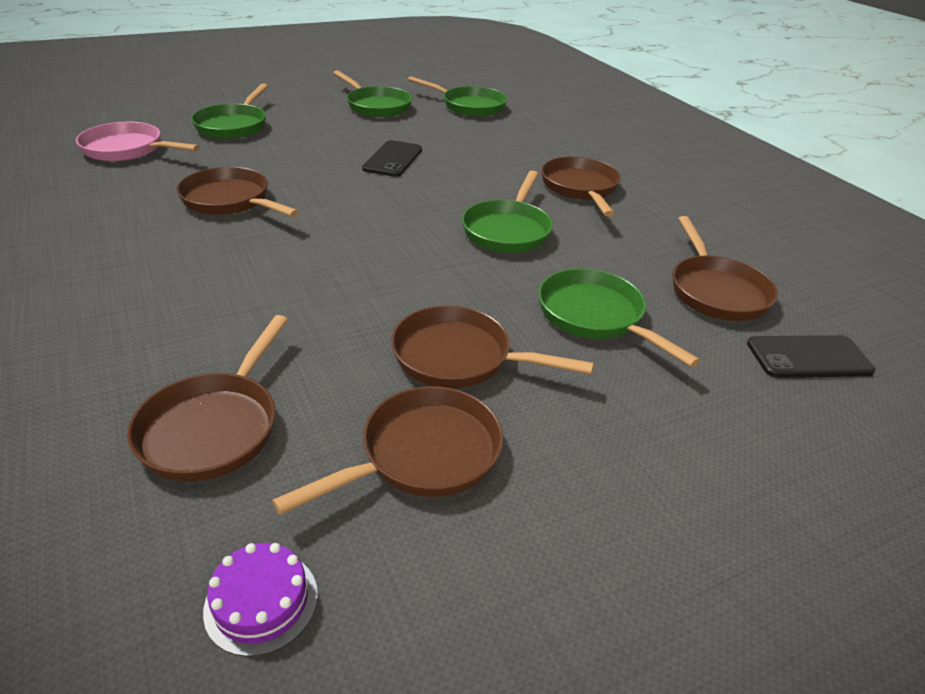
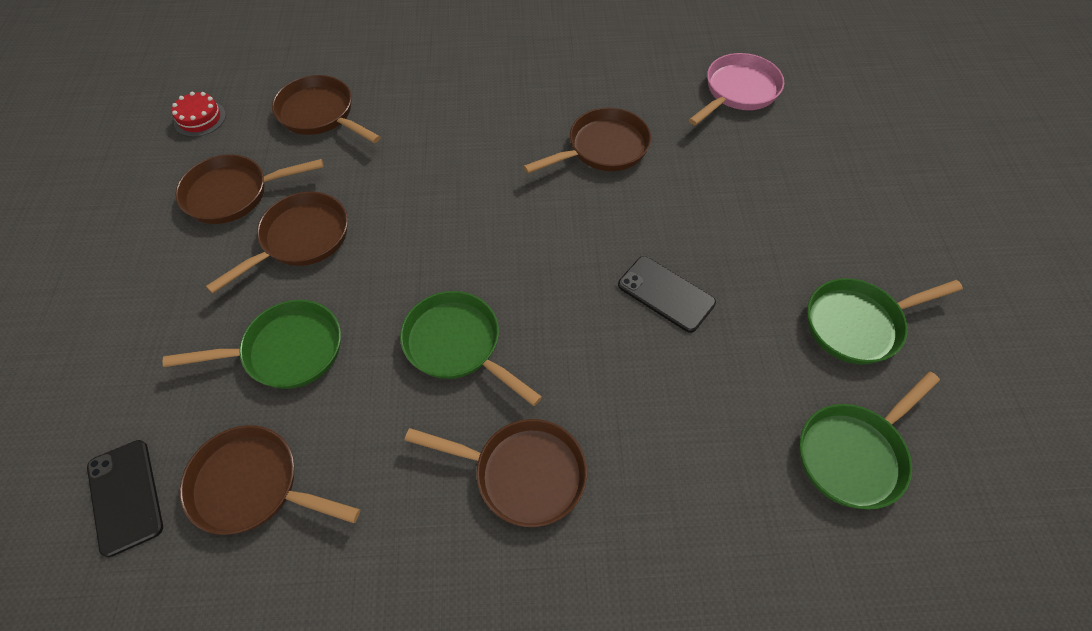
camera: 115 degrees right, 20 degrees up
(234, 125) = (795, 170): green pan -> none
(261, 602) = (200, 119): purple cake -> red cake
(422, 455) = (234, 194): brown pan -> brown pan turned 90 degrees clockwise
(808, 357) = (125, 496): black phone -> black phone turned 45 degrees counterclockwise

